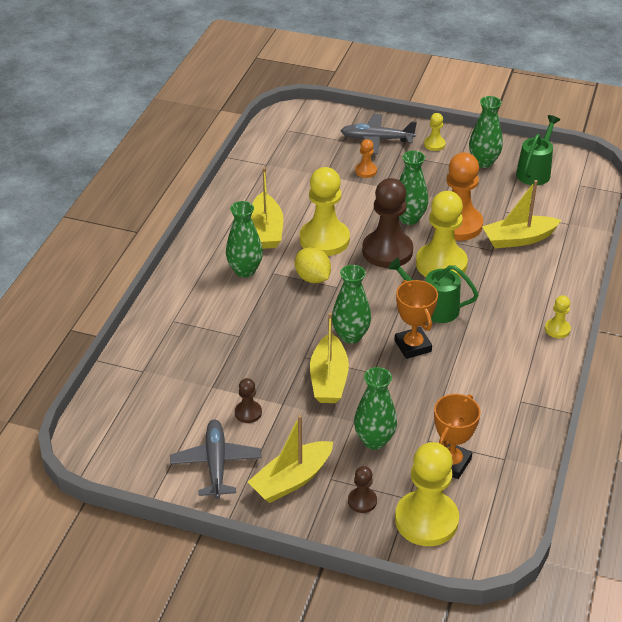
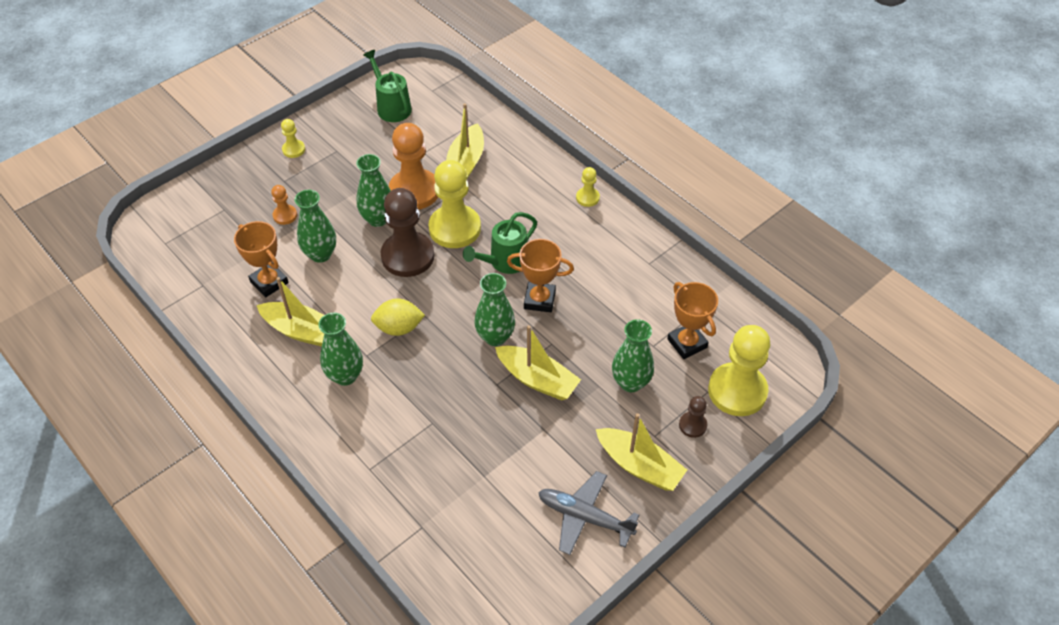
camera: 60 degrees left, 10 degrees up
(248, 413) = (537, 462): brown pawn -> none
(292, 480) = (639, 466): yellow boat -> yellow boat turned 45 degrees counterclockwise
(296, 193) = (269, 282): none -> orange trophy
(324, 240) = (354, 293): yellow pawn -> none
(377, 139) = (247, 185): grey plane -> none
(483, 162) = (348, 131): green vase -> green vase (320, 254)

